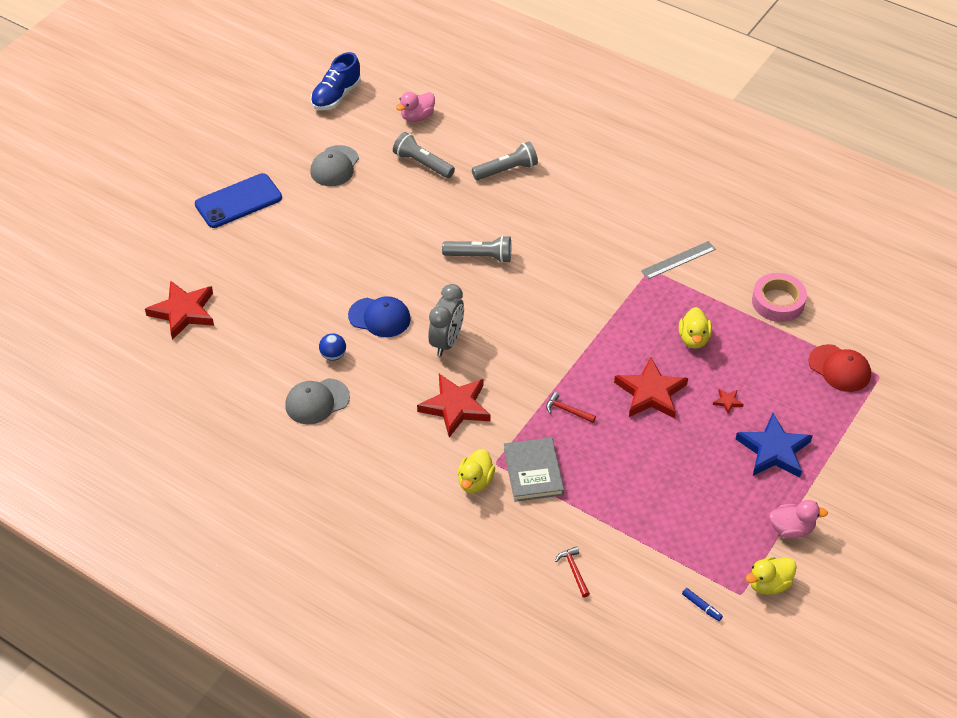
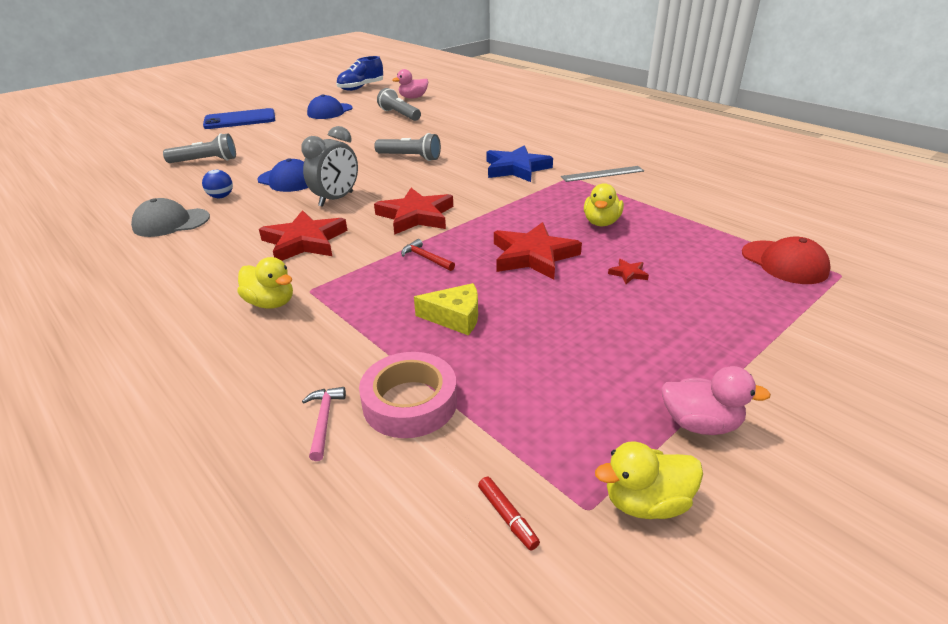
camera: 15 degrees right, 15 degrees down
(183, 312) = (127, 163): red star -> red star (416, 216)
(334, 166) = (330, 111): grey cap -> blue cap
(475, 481) = (271, 303): yellow duck -> yellow duck turned 90 degrees counterclockwise
(506, 170) = (466, 121): grey flashlight -> grey flashlight (205, 161)
(533, 472) = (348, 303): grey book -> none
(574, 570) = (324, 420): red hammer -> pink hammer
(617, 471) = (455, 317): none -> yellow cheese
(701, 606) = (507, 517): blue marker -> red marker
(774, 450) = (684, 326): blue star -> blue star (516, 168)
(778, 302) = (707, 207): pink tape -> pink tape (410, 402)

